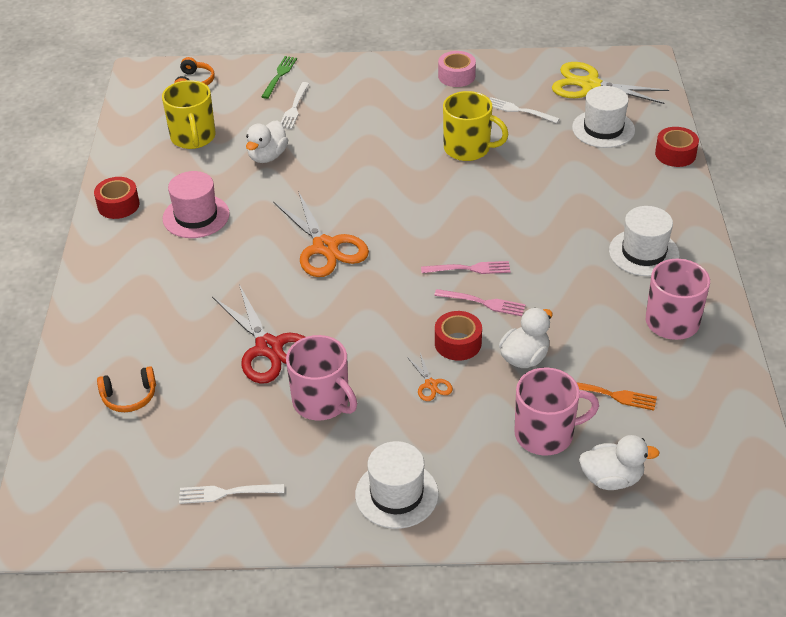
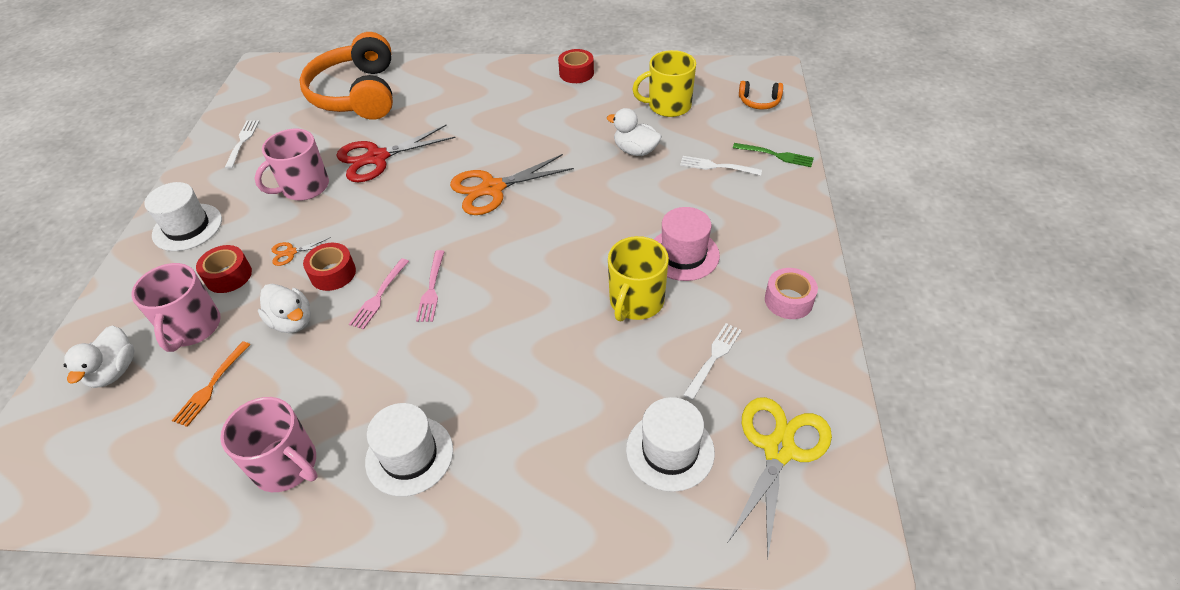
camera: 95 degrees right, 5 degrees up
(129, 397) = (357, 94): orange headphones -> orange headphones, size x2.49
(196, 216) = (553, 113): pink hat -> pink hat (683, 254)
(675, 154) = (604, 536): red tape -> red tape (228, 276)

